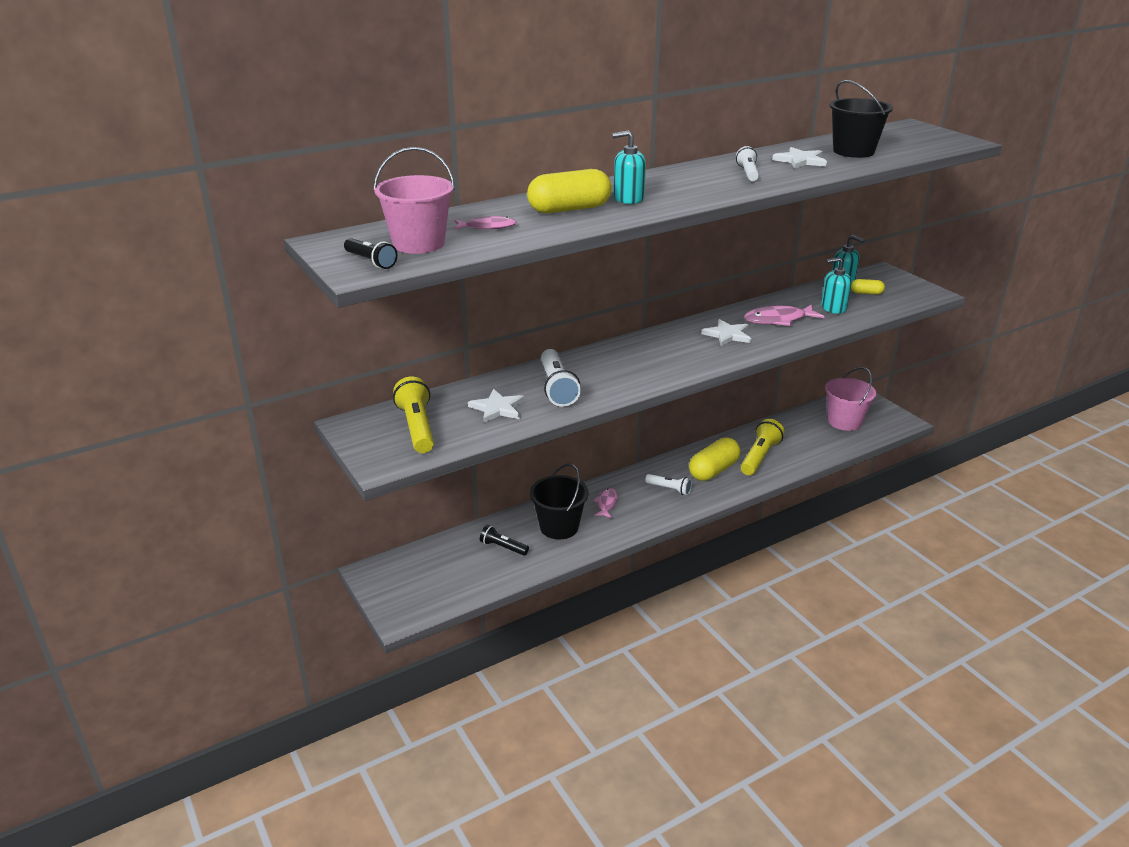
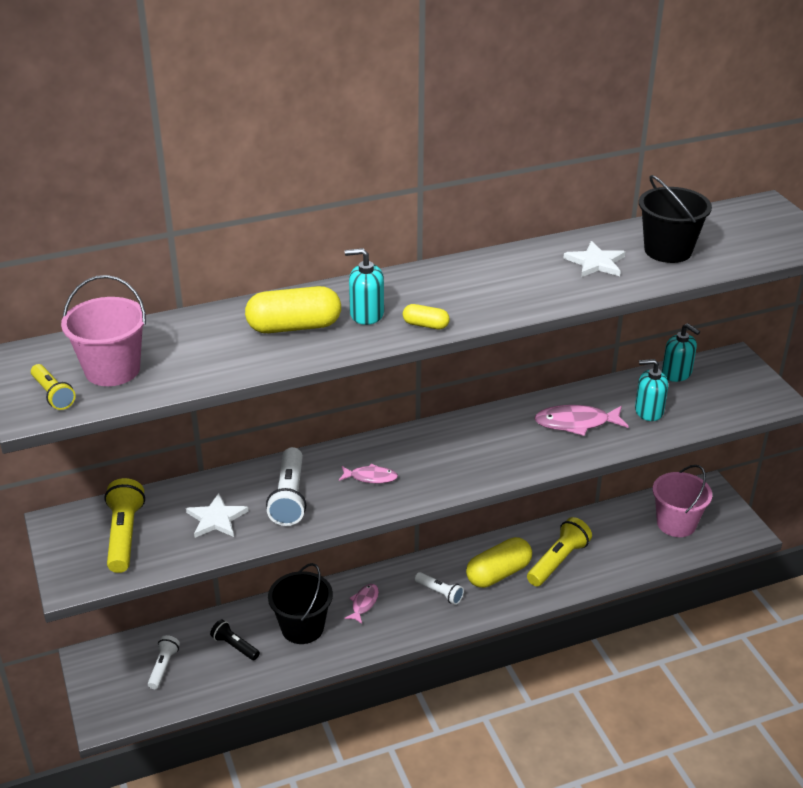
camera: 10 degrees right, 5 degrees up
(371, 261) = (53, 394): black flashlight -> yellow flashlight
(487, 227) = (194, 349): pink fish -> pink fish (371, 477)
(727, 335) = (508, 440): white star -> none
(748, 173) = (523, 280): white flashlight -> white flashlight (163, 667)
(866, 293) = (698, 392): yellow capsule -> yellow capsule (425, 325)

